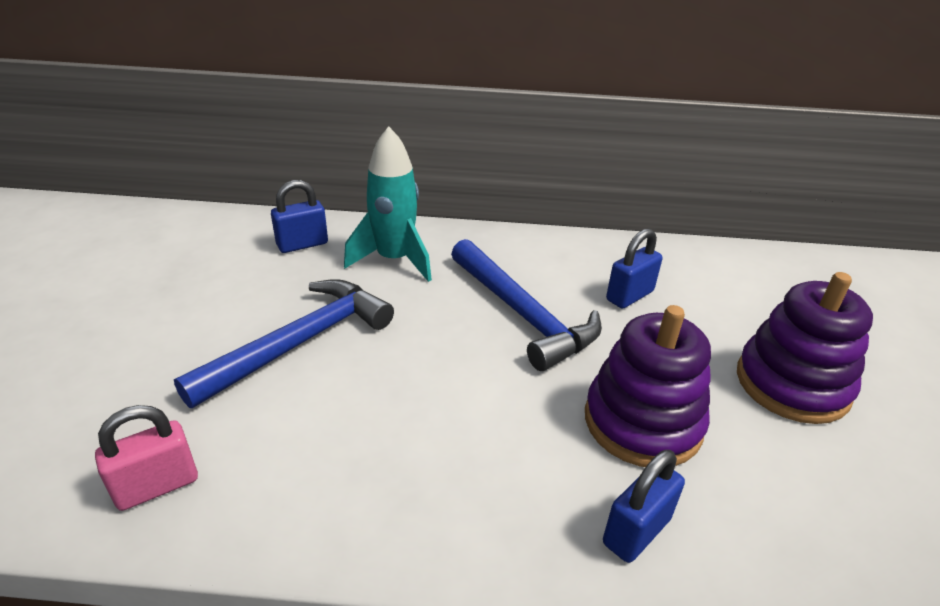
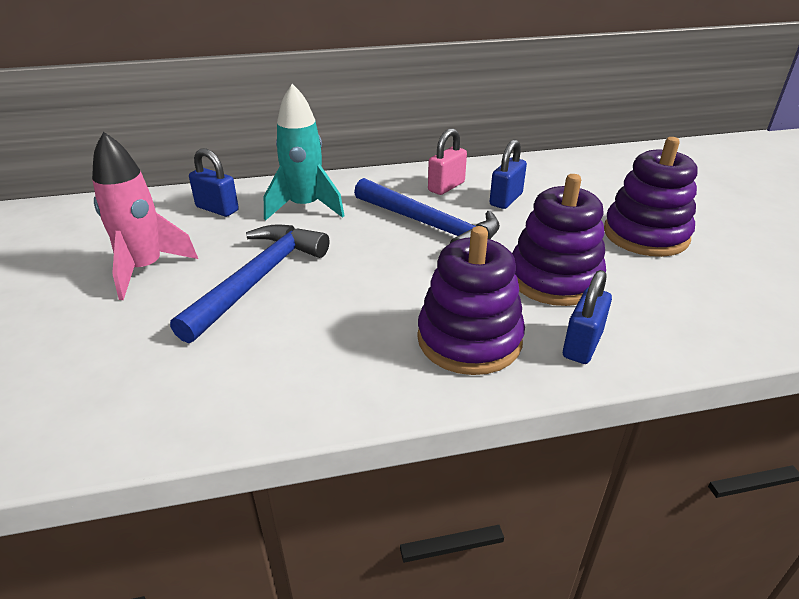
camera: 15 degrees left, 0 degrees up
(157, 486) = (194, 401): pink padlock -> pink padlock (446, 187)
(195, 303) = (145, 269): none -> pink rocket
(302, 244) = (217, 209): blue padlock -> blue padlock turned 75 degrees clockwise
(497, 484) = (469, 339): none -> purple stacking toy

